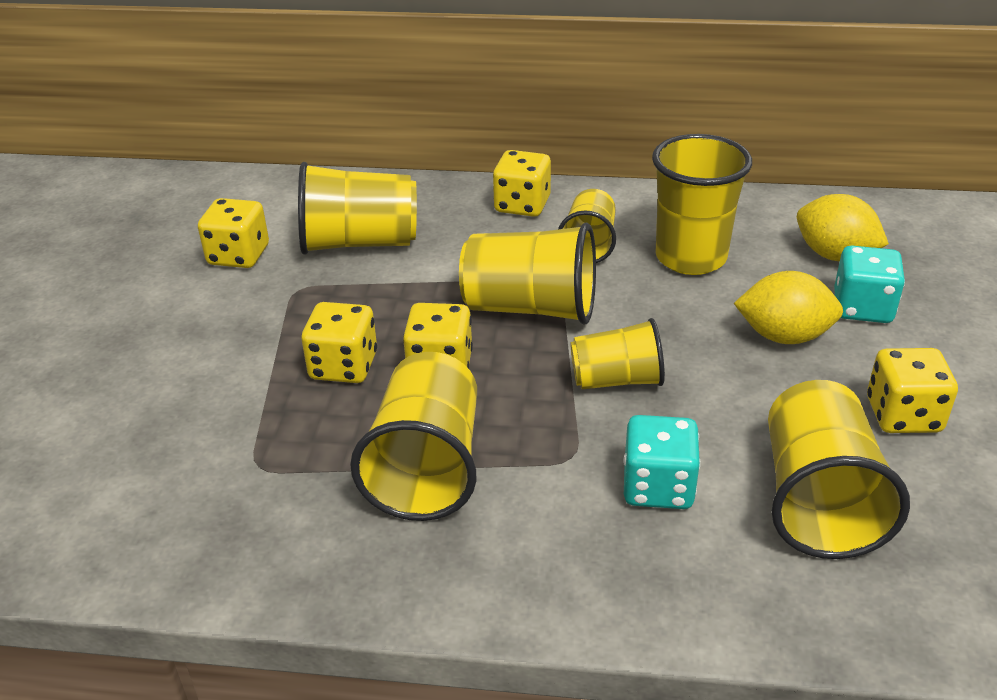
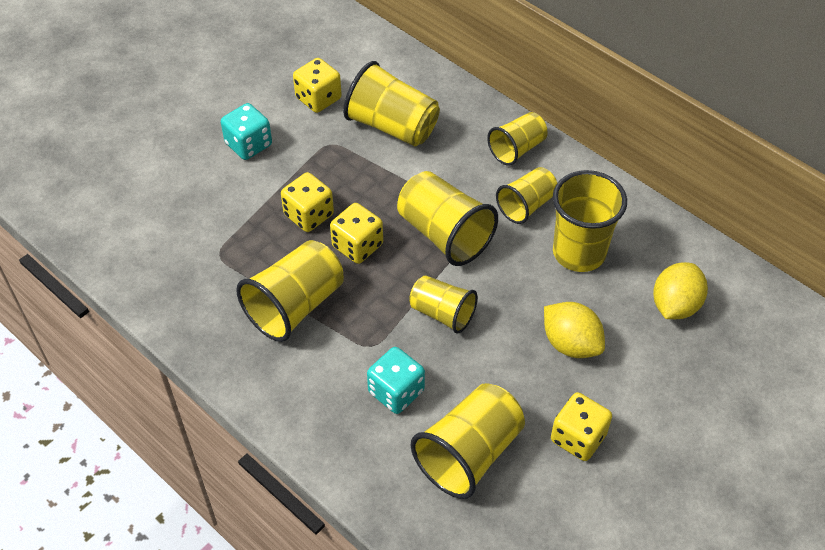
camera: 35 degrees right, 15 degrees up
(522, 205) = (517, 149): yellow dice -> yellow cup
(834, 255) = (675, 305): yellow lemon -> yellow lemon turned 45 degrees clockwise
(862, 308) = (644, 354): turquoise dice -> turquoise dice (248, 144)

